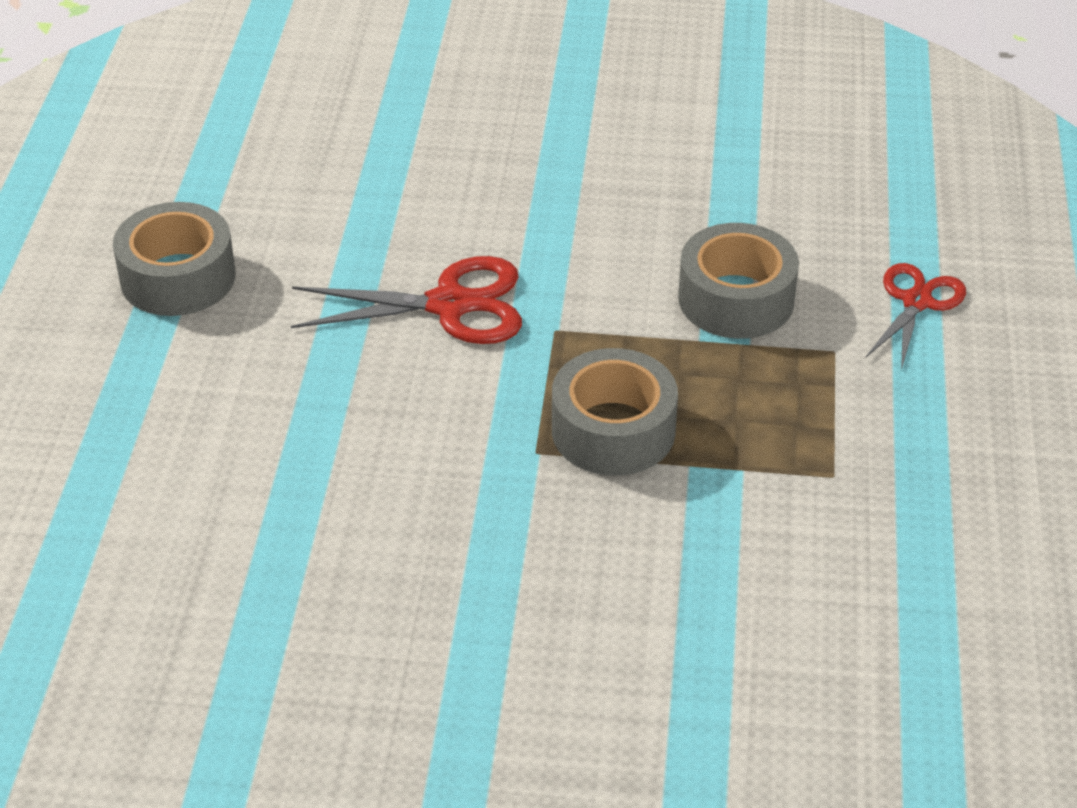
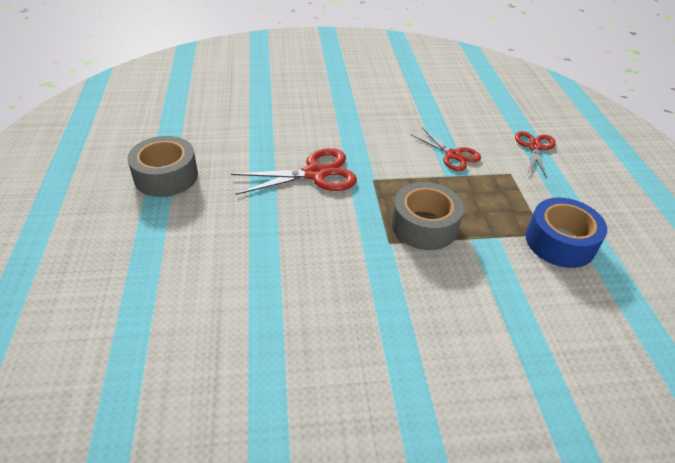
camera: 15 degrees left, 0 degrees up
(736, 299) = (453, 155): grey tape -> red scissors
(855, 495) = (560, 242): none -> blue tape

